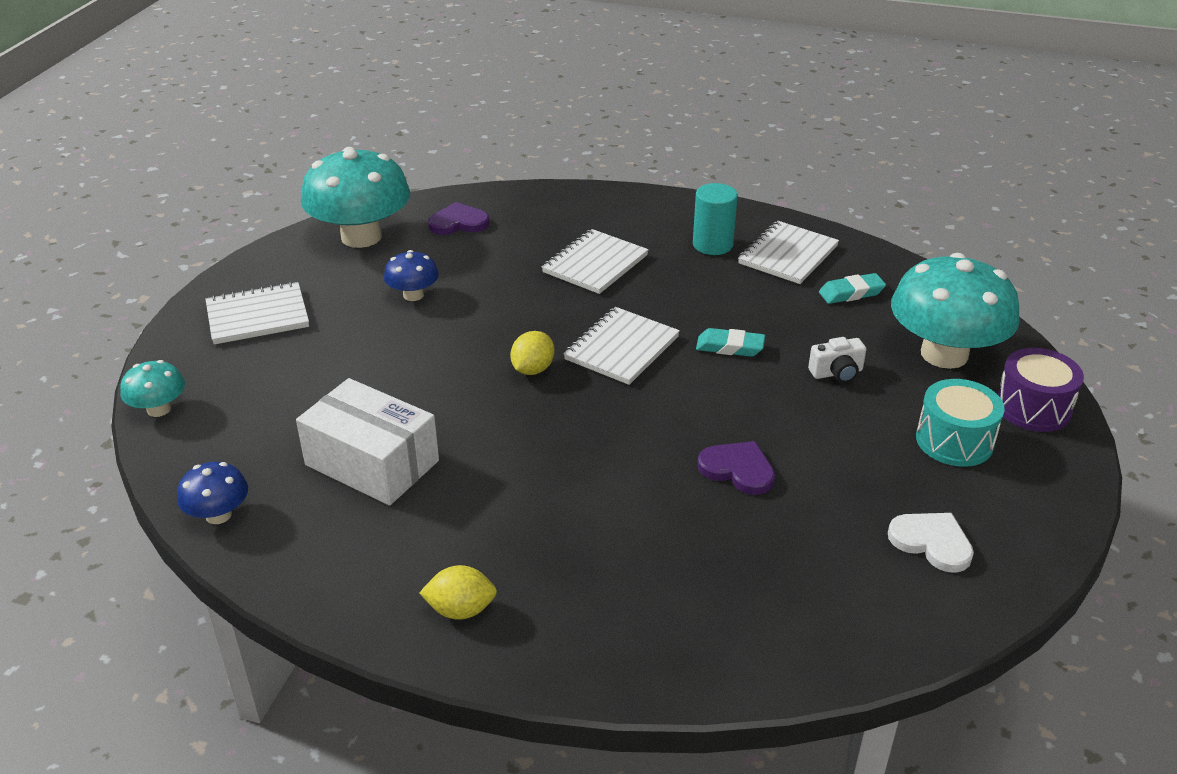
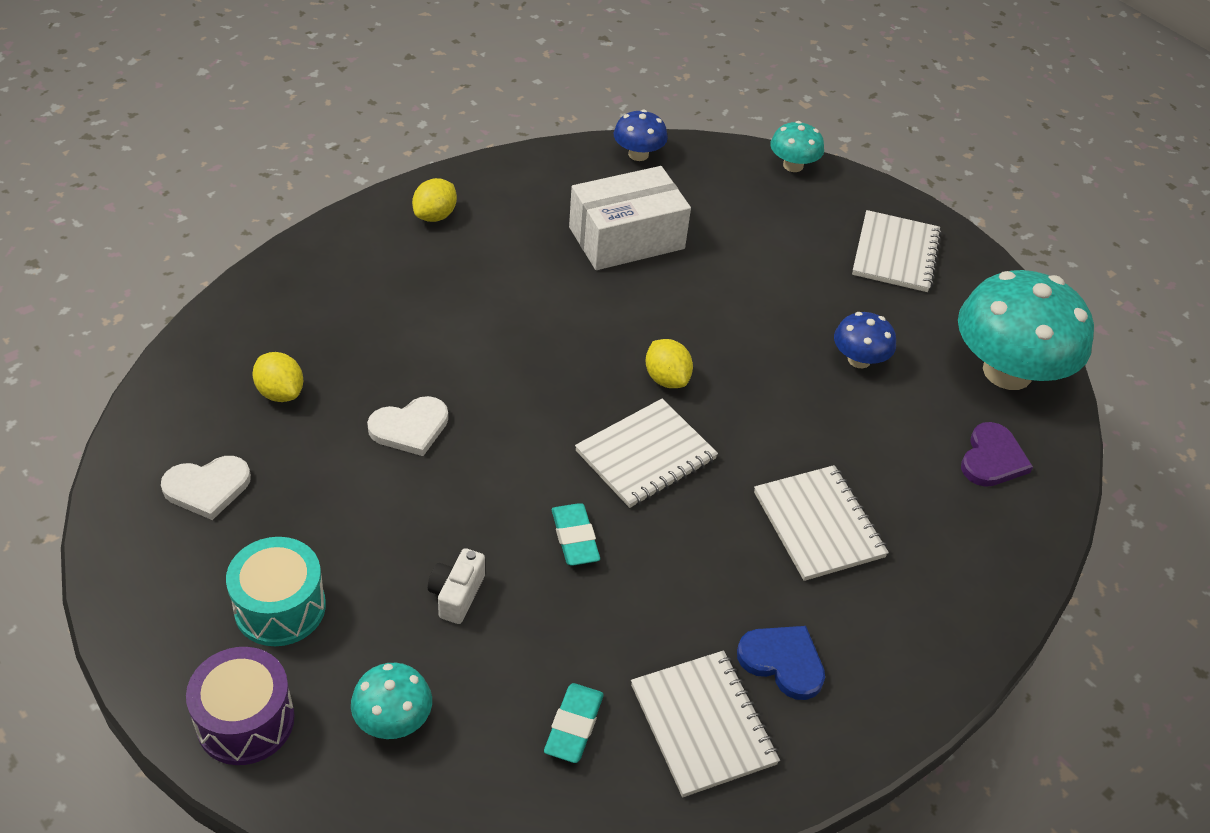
camera: 120 degrees right, 10 degrees up
(621, 348) = (646, 456): white notebook -> white notebook turned 75 degrees clockwise
(712, 245) = (783, 662): turquoise cylinder -> blue heart
(730, 347) = (575, 538): turquoise eraser -> turquoise eraser turned 60 degrees counterclockwise
(738, 469) = (410, 428): purple heart -> white heart
(798, 566) = (280, 392): none -> yellow lemon
(944, 354) = (393, 719): turquoise mushroom -> turquoise mushroom, size x0.48

